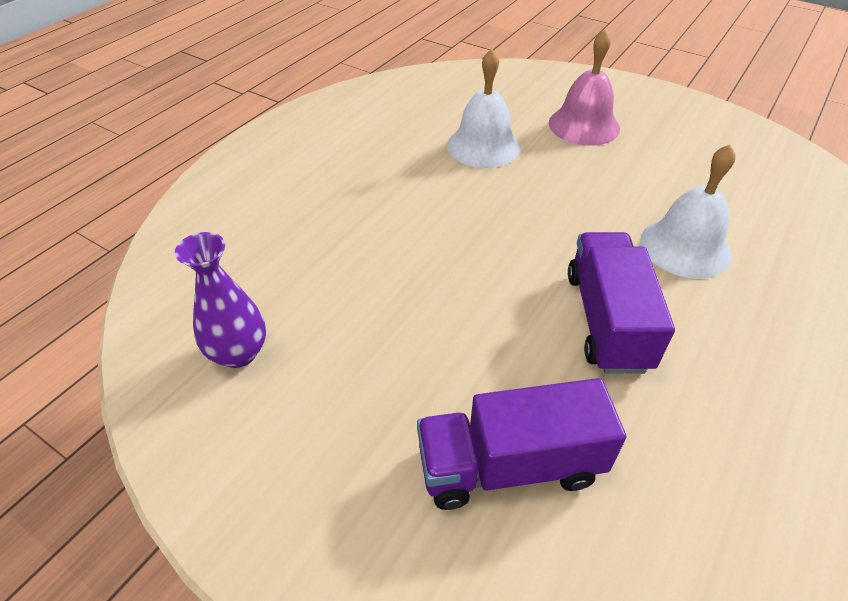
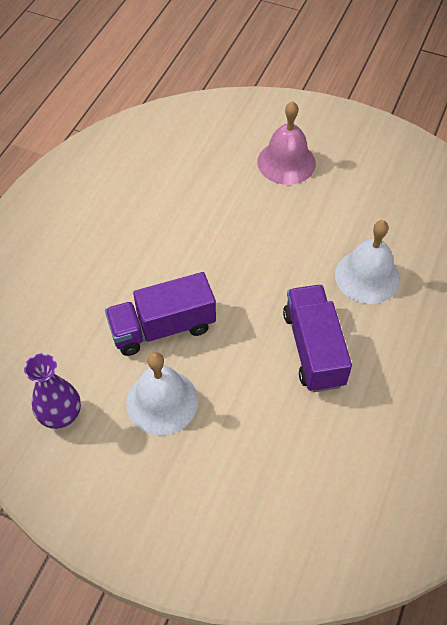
camera: 10 degrees left, 10 degrees up
(483, 146) = (207, 196): white bell -> white bell (162, 401)
(509, 465) = (258, 465): purple truck -> purple truck (162, 327)

